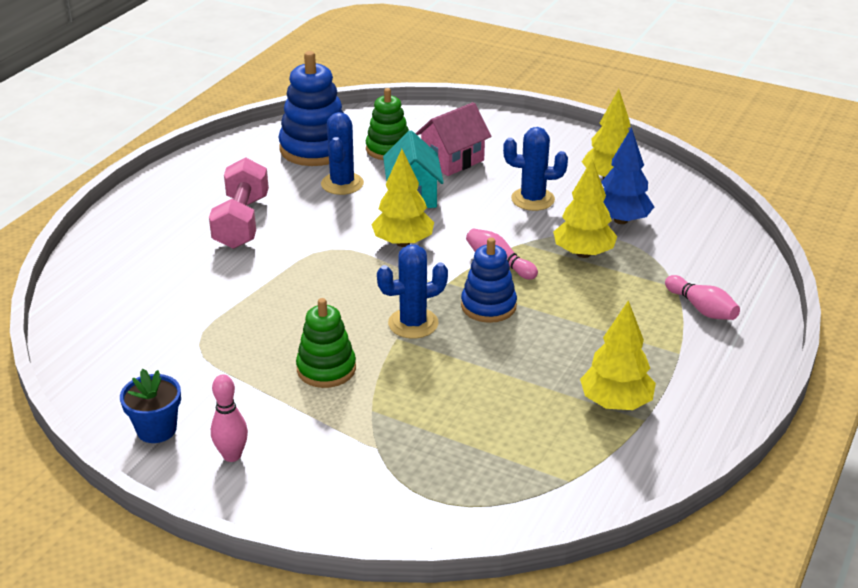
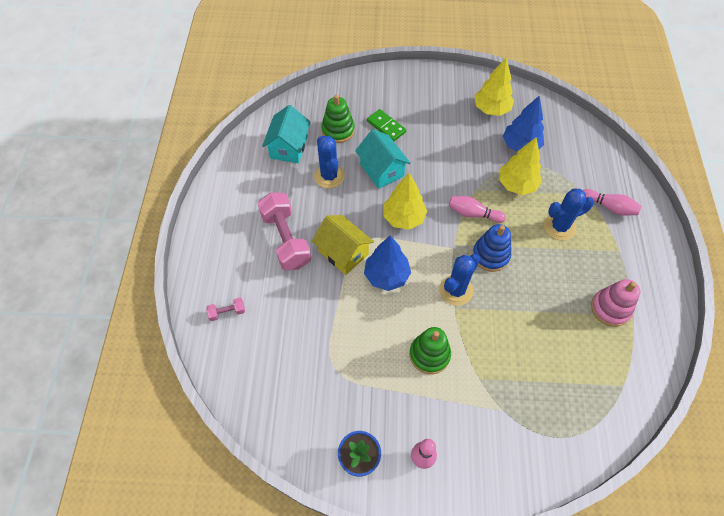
camera: 25 degrees left, 25 degrees up
(120, 261) = (227, 312): none -> pink dumbbell
(300, 251) = (343, 252): none -> yellow house
(315, 148) = (289, 147): blue stacking toy -> turquoise house
(335, 285) = (386, 276): none -> blue tree
(452, 160) = (386, 127): pink house -> green domino
(532, 199) = (458, 146): blue cactus -> blue cactus (559, 227)
(615, 403) = (610, 308): yellow tree -> pink stacking toy

